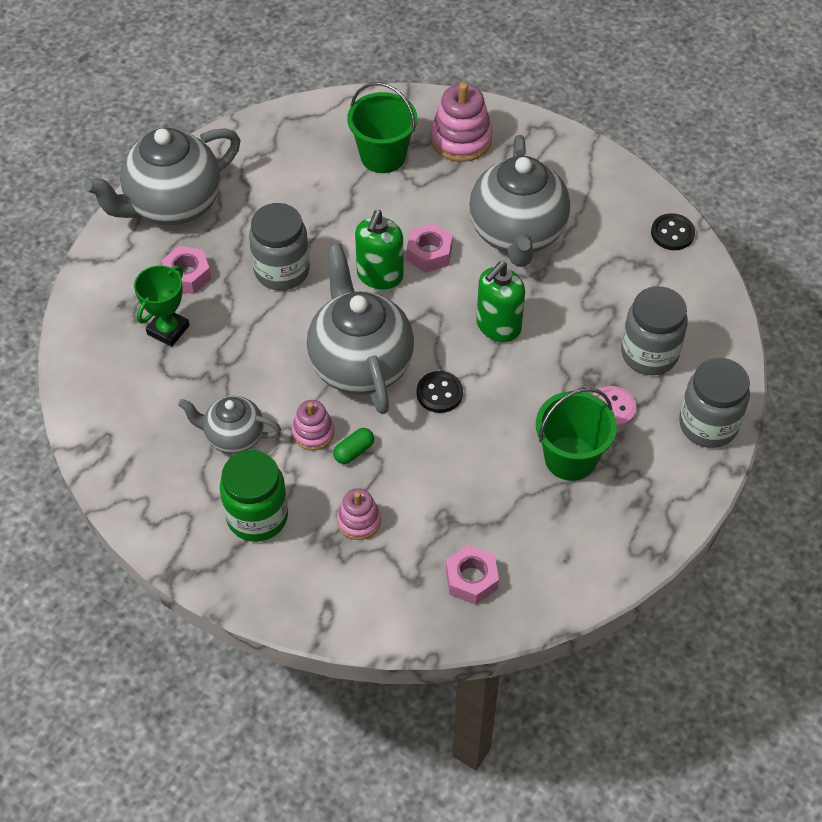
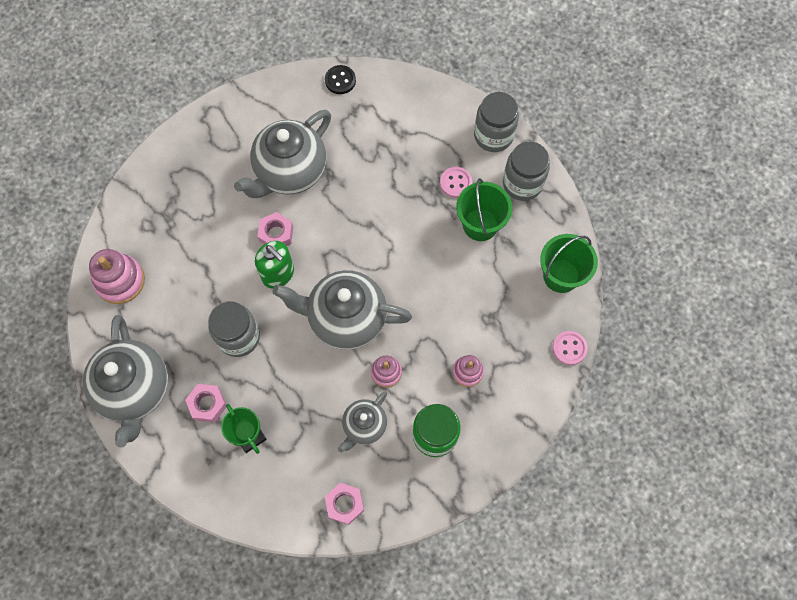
camera: 65 degrees left, 15 degrees up
(354, 451) = (413, 352): green capsule -> none
(383, 156) = (172, 225): green bucket -> green bucket (561, 275)
(439, 393) = (394, 279): black button -> none
(454, 629) = (569, 348): none -> pink button
(461, 139) = (187, 168): pink stacking toy -> pink stacking toy (120, 281)
(471, 579) = (539, 322): pink nut -> pink nut (345, 504)
(498, 326) = (359, 219): green soap dispenser -> none
(517, 234) = (290, 172): grey teapot -> grey teapot turned 105 degrees clockwise
(649, 354) = (426, 141): grey jar -> grey jar (522, 183)

